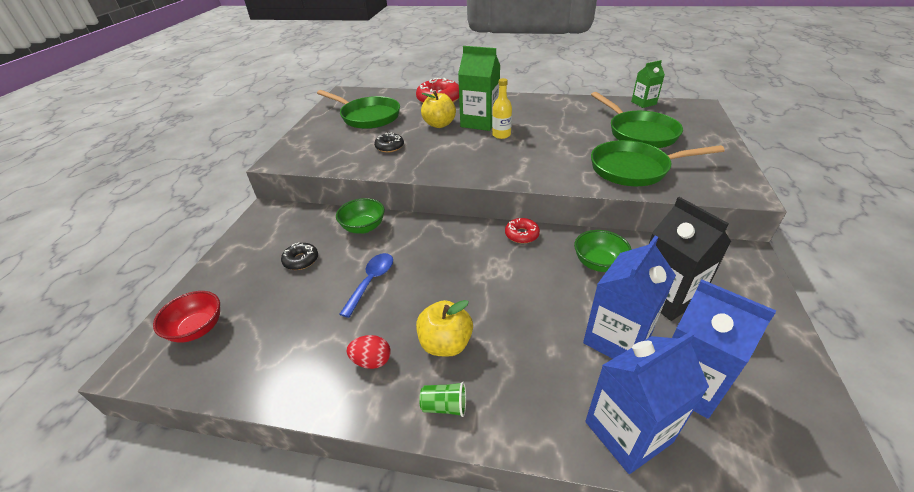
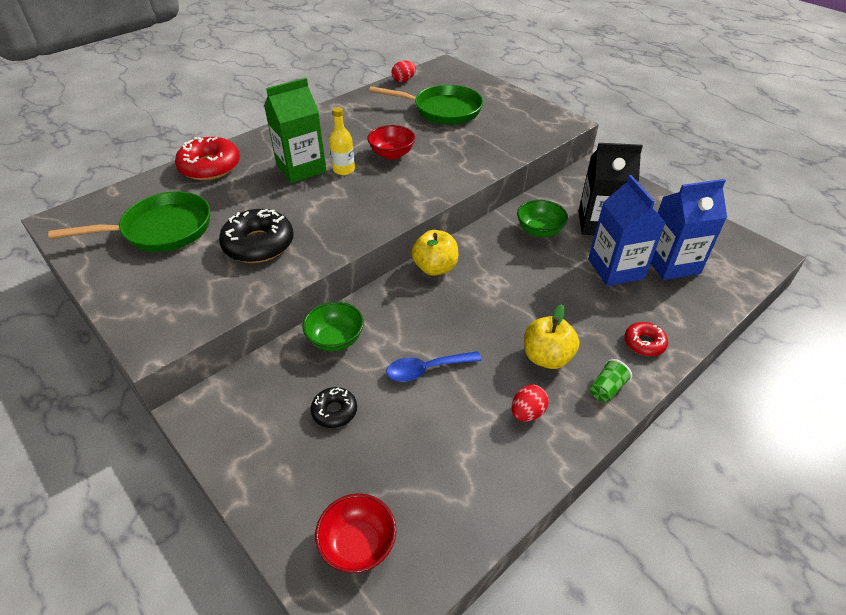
camera: 55 degrees left, 5 degrees up
(371, 281) = (426, 370): blue spoon -> blue spoon turned 75 degrees counterclockwise
(389, 147) = (258, 244): black donut -> black donut, size x1.84
(439, 124) = (265, 192): yellow apple -> yellow apple (435, 268)
(521, 234) = (465, 247): red donut -> red donut (644, 343)
(547, 141) = (392, 154): none -> red bowl
(628, 432) = (688, 311): blue carton -> none
(634, 169) = (486, 142): green pan -> none
(643, 103) = (403, 80): green carton -> red egg

